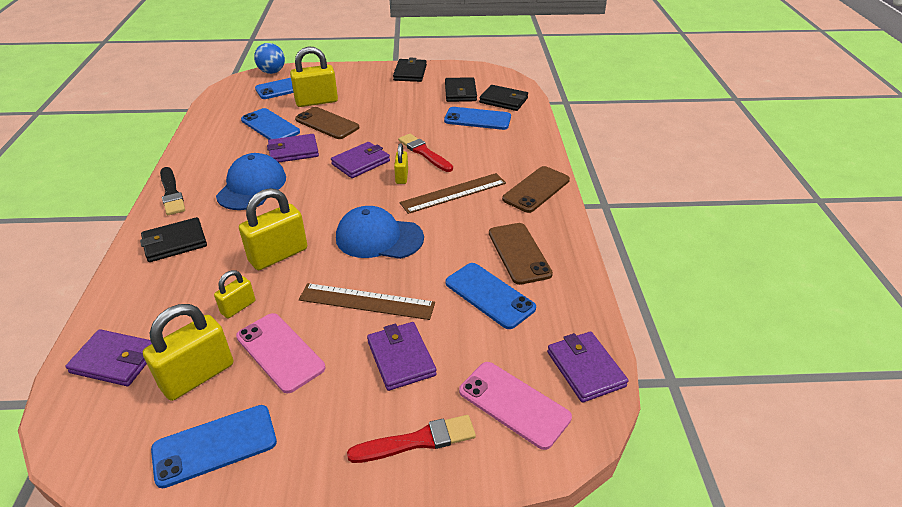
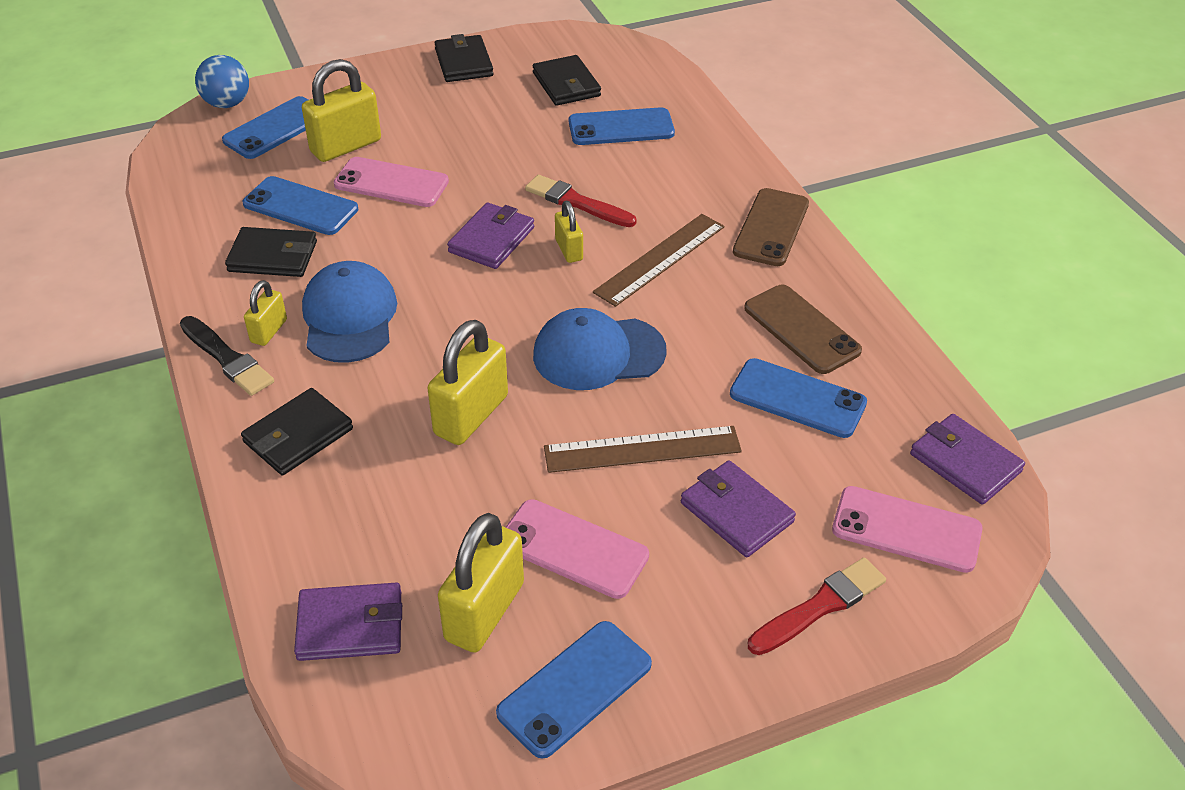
camera: 20 degrees left, 5 degrees up
(238, 307) = (469, 505): yellow padlock -> yellow padlock (269, 331)
(293, 151) = (372, 243): purple wallet -> none
(327, 123) = (391, 183): brown phone -> pink phone
(503, 100) = (641, 87): black wallet -> black wallet (273, 256)

